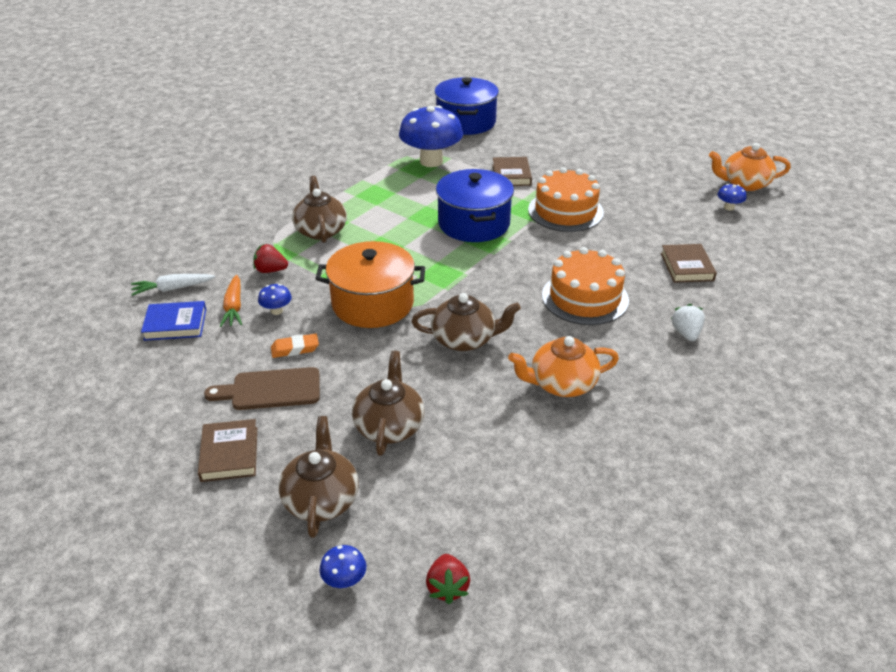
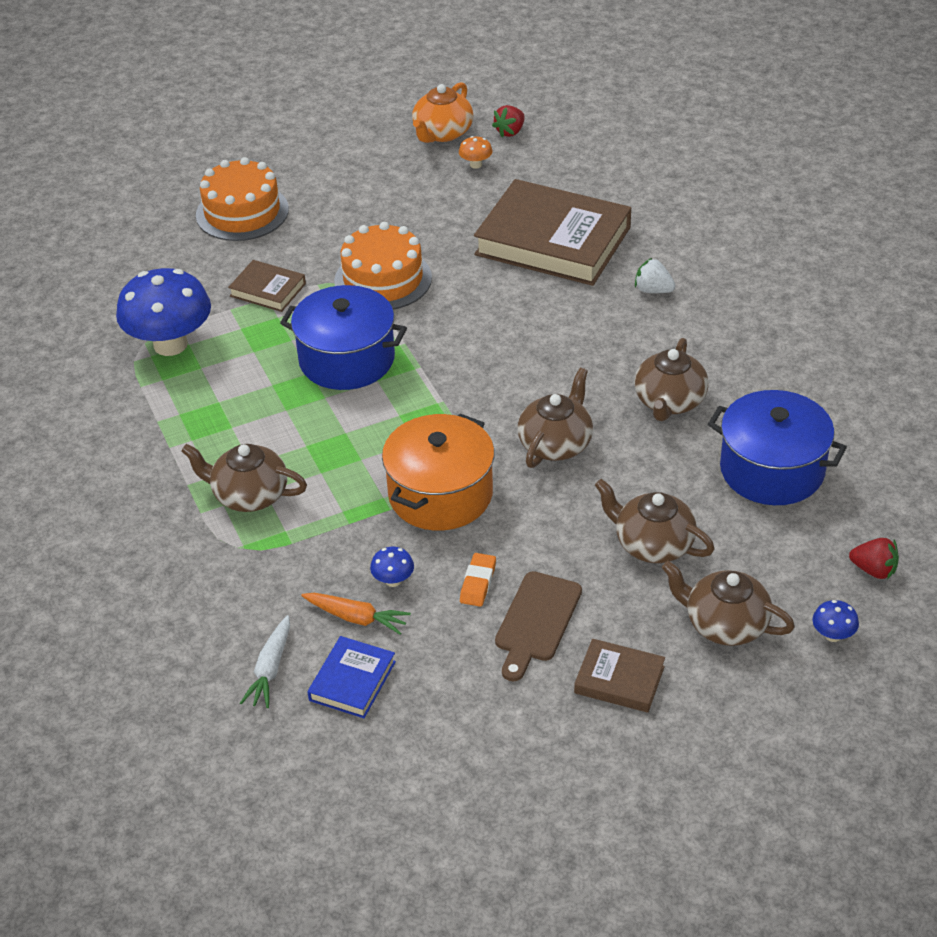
camera: 60 degrees left, 5 degrees up
(270, 270) = (303, 565): red strawberry -> red strawberry (510, 132)
(466, 122) = (98, 278): blue pot -> blue pot (772, 470)
(561, 384) = (669, 402): orange teapot -> brown teapot
(585, 298) = (550, 331): orange cake -> orange cake (242, 212)
(686, 267) = (553, 241): brown book -> brown book, size x2.16
(729, 207) = (476, 165): blue mushroom -> orange mushroom

